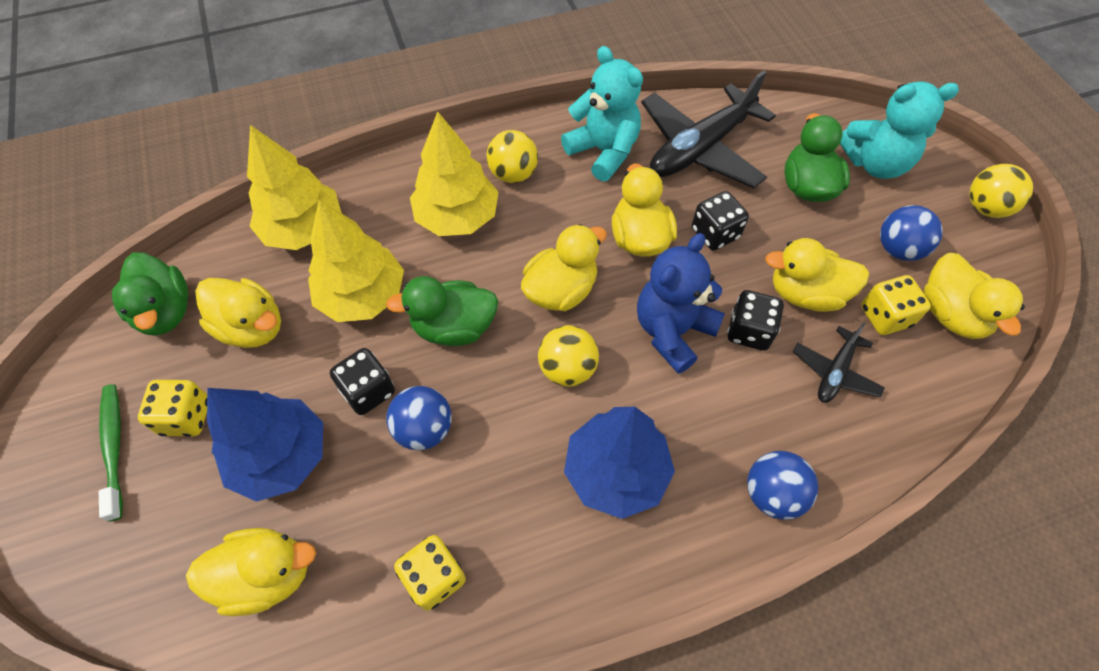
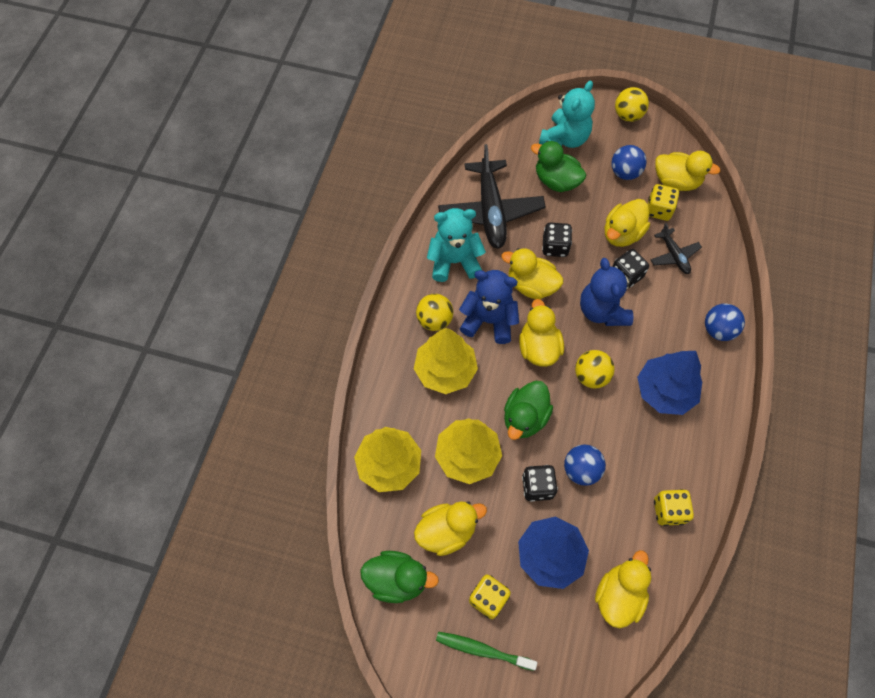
camera: 55 degrees left, 5 degrees up
(555, 223) = (489, 320): none -> blue teddy bear

